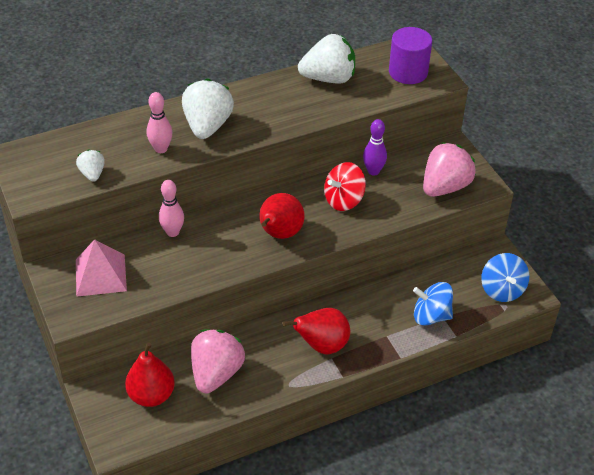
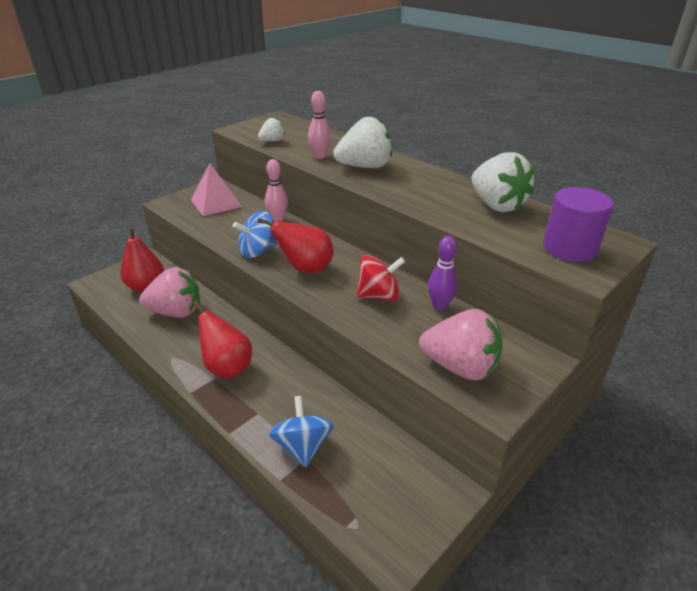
camera: 70 degrees right, 10 degrees down
(343, 200) = (379, 296): red spinning top -> red spinning top turned 135 degrees clockwise
(502, 290) = (383, 514): blue spinning top -> blue spinning top (258, 251)

